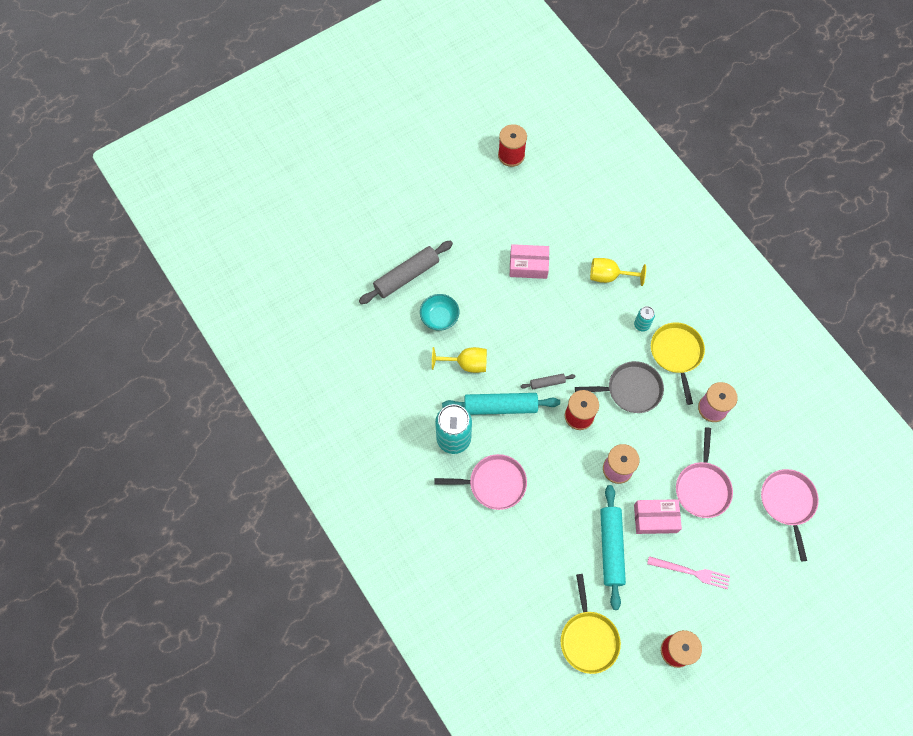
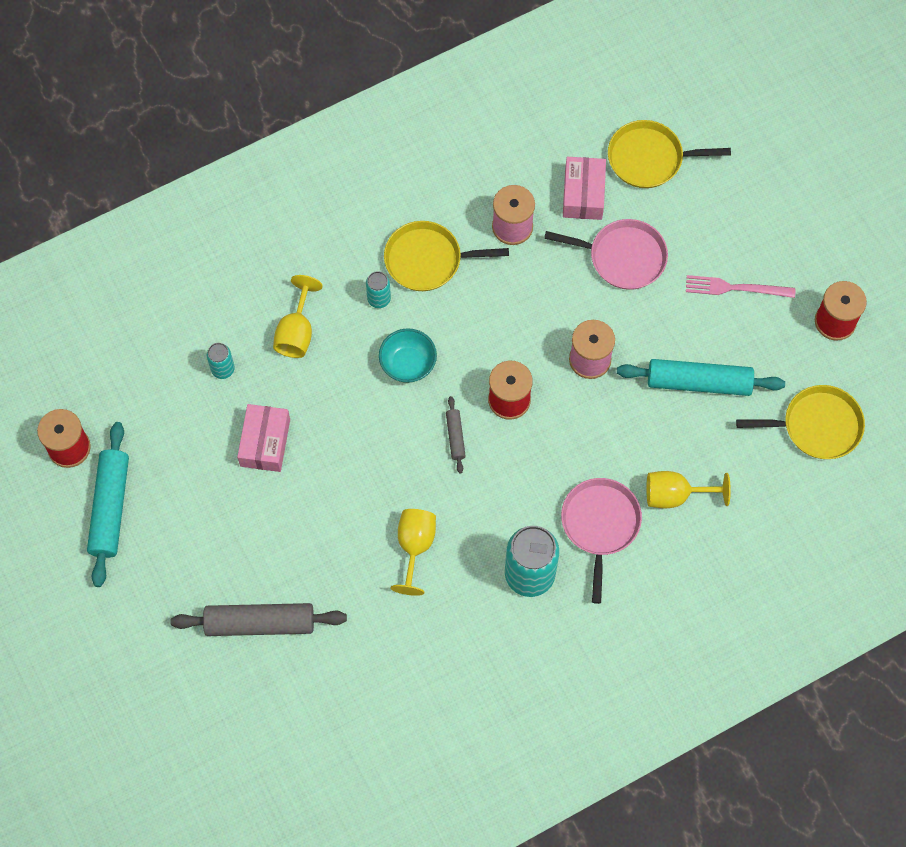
camera: 85 degrees left, 0 degrees up
(406, 276) = (260, 623): grey rolling pin -> grey rolling pin turned 60 degrees counterclockwise
(439, 318) = (337, 579): turquoise bowl -> turquoise bowl (408, 364)
(500, 406) = (486, 505): turquoise rolling pin -> turquoise rolling pin (110, 507)
(522, 535) = (675, 495): none -> yellow goblet
(576, 235) = (223, 369): none -> turquoise can
(631, 389) = (476, 327): grey pan -> none
(655, 518) = (662, 321): pink box -> pink box (583, 194)
(691, 572) = (735, 288): pink fork -> pink fork turned 105 degrees counterclockwise
(788, 503) = (649, 158): pink pan -> yellow pan

